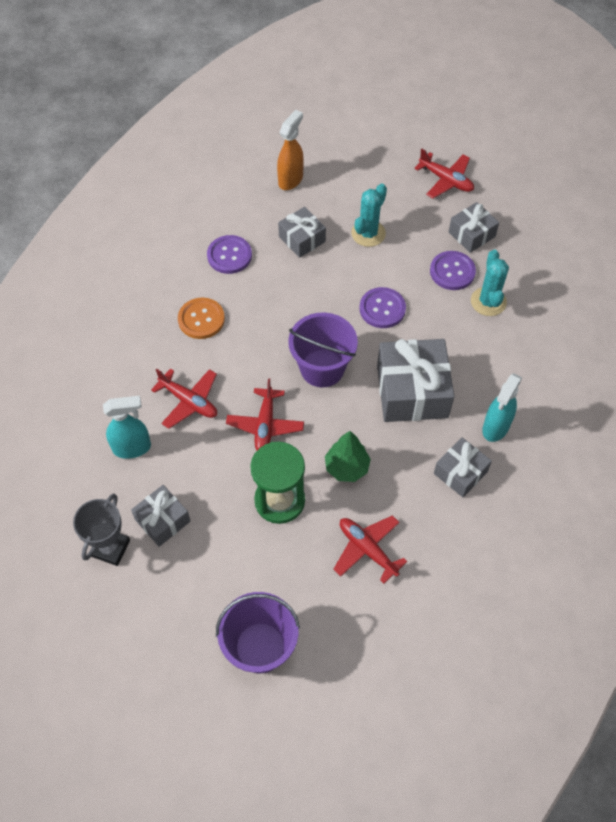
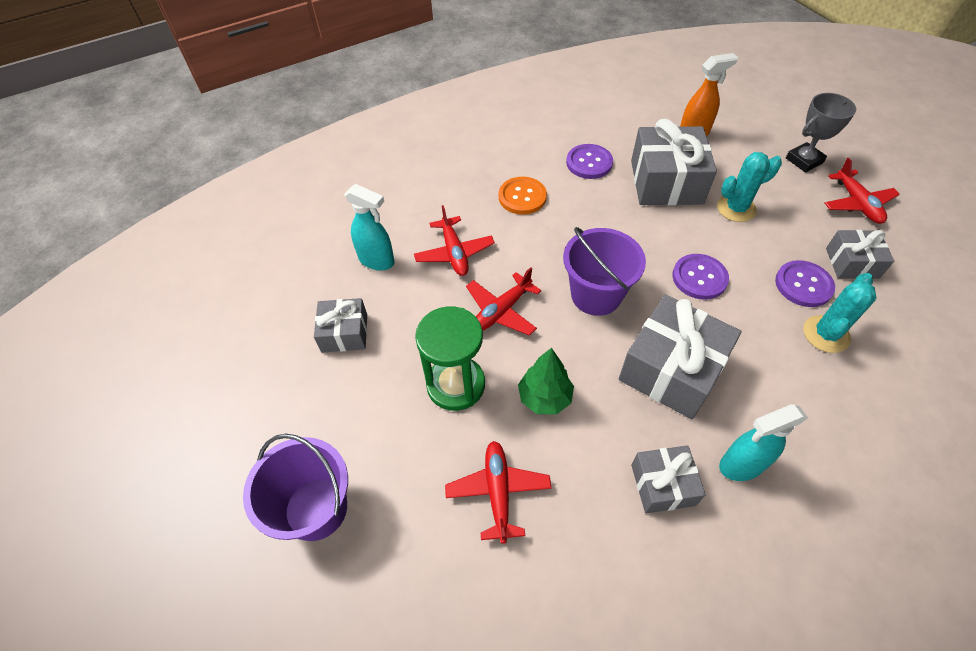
camera: 40 degrees right, 5 degrees down
(110, 548) = (285, 327): grey trophy -> grey trophy (804, 160)
(302, 239) = (666, 182): grey gift -> grey gift, size x1.76

